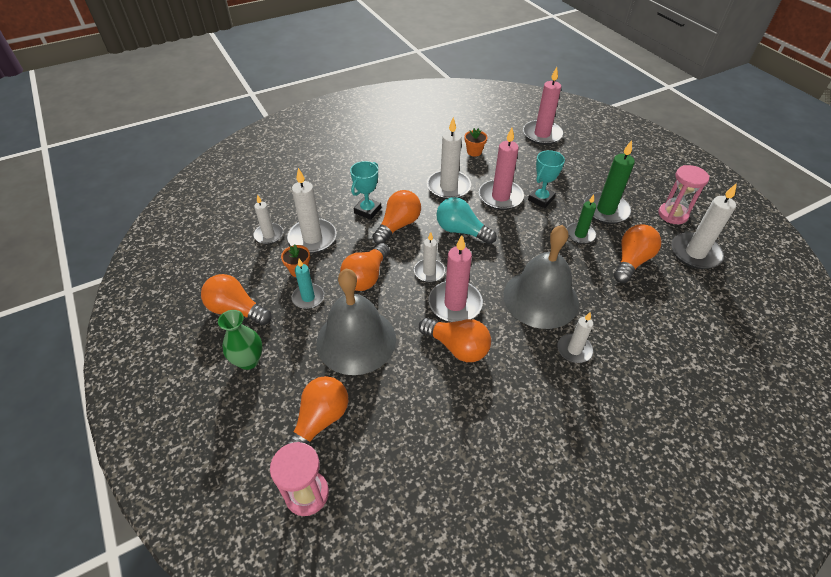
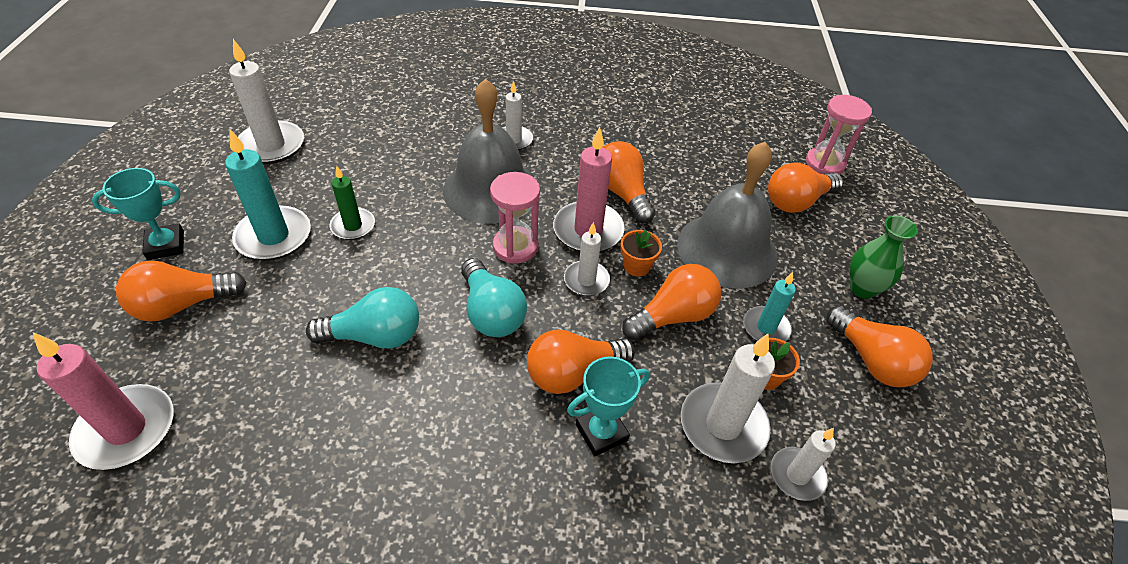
camera: 150 degrees left, 0 degrees up
(448, 187) = (429, 404): white candle -> none
(474, 152) = (295, 464): orange flower pot -> orange flower pot (637, 266)
(500, 197) = (375, 336): pink candle -> turquoise light bulb
(541, 199) = (326, 298): turquoise trophy -> turquoise trophy (166, 245)
(605, 210) = (274, 236): green candle -> turquoise candle
(631, 261) = (346, 172): orange light bulb -> orange light bulb (182, 305)
(673, 214) = (212, 189): pink hourglass -> pink hourglass (515, 247)

